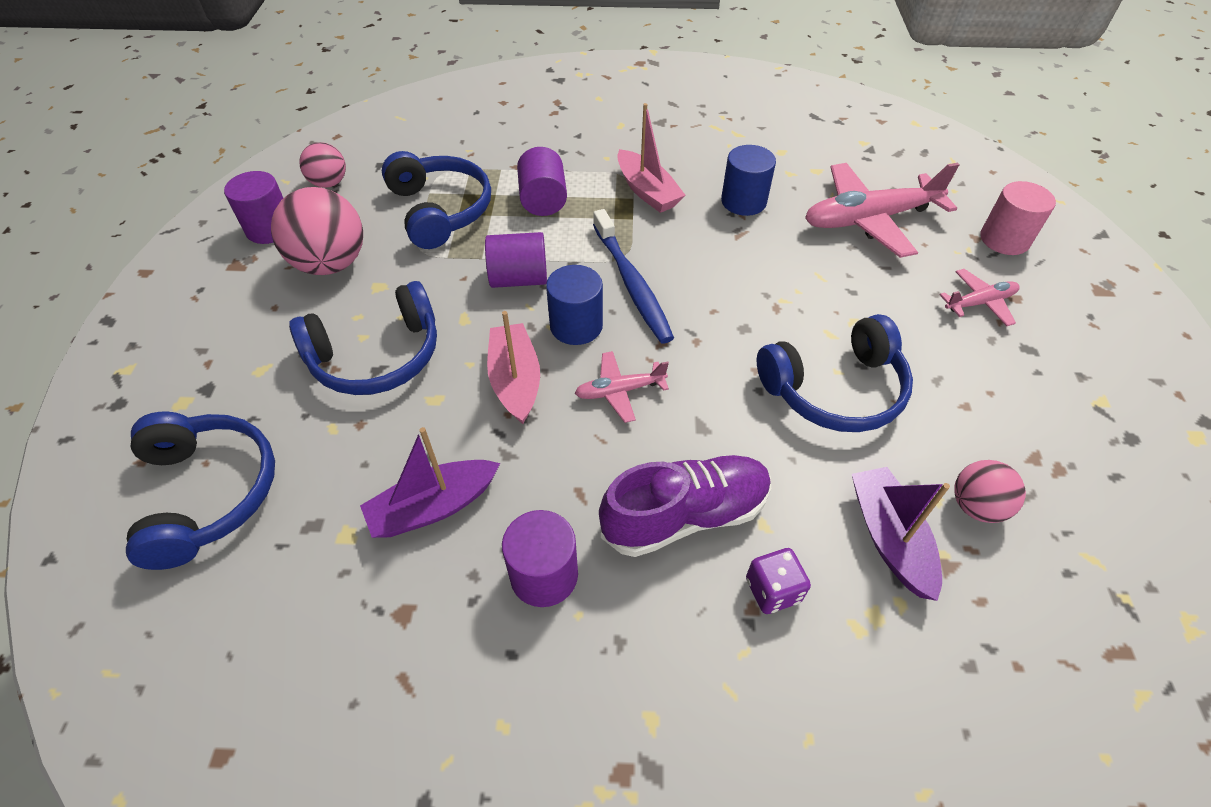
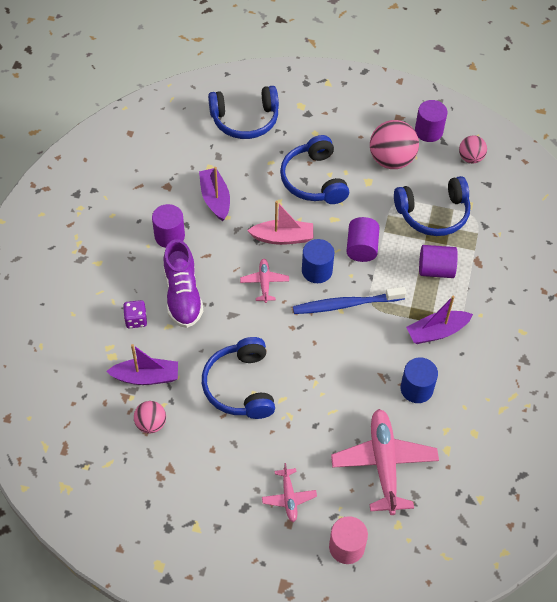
camera: 100 degrees right, 5 degrees up
(647, 191) = (437, 332): pink boat -> purple boat

